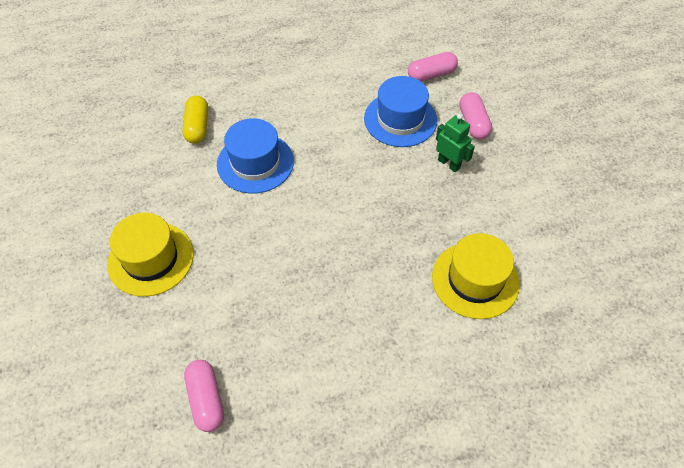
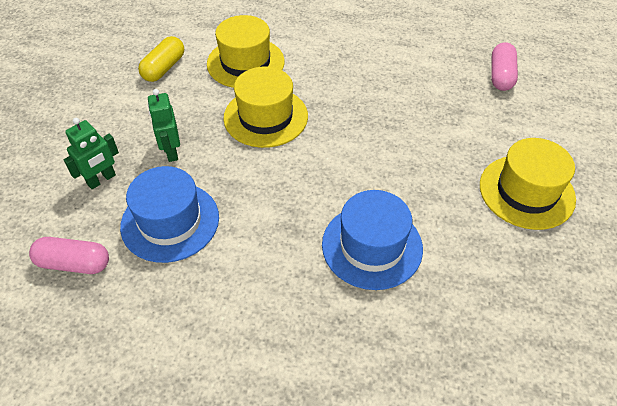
camera: 150 degrees left, 5 degrees down
(197, 127) = (424, 335): yellow capsule -> yellow capsule (164, 68)
(405, 228) = (265, 117): none -> yellow hat
(473, 123) = (101, 180): pink capsule -> green robot

